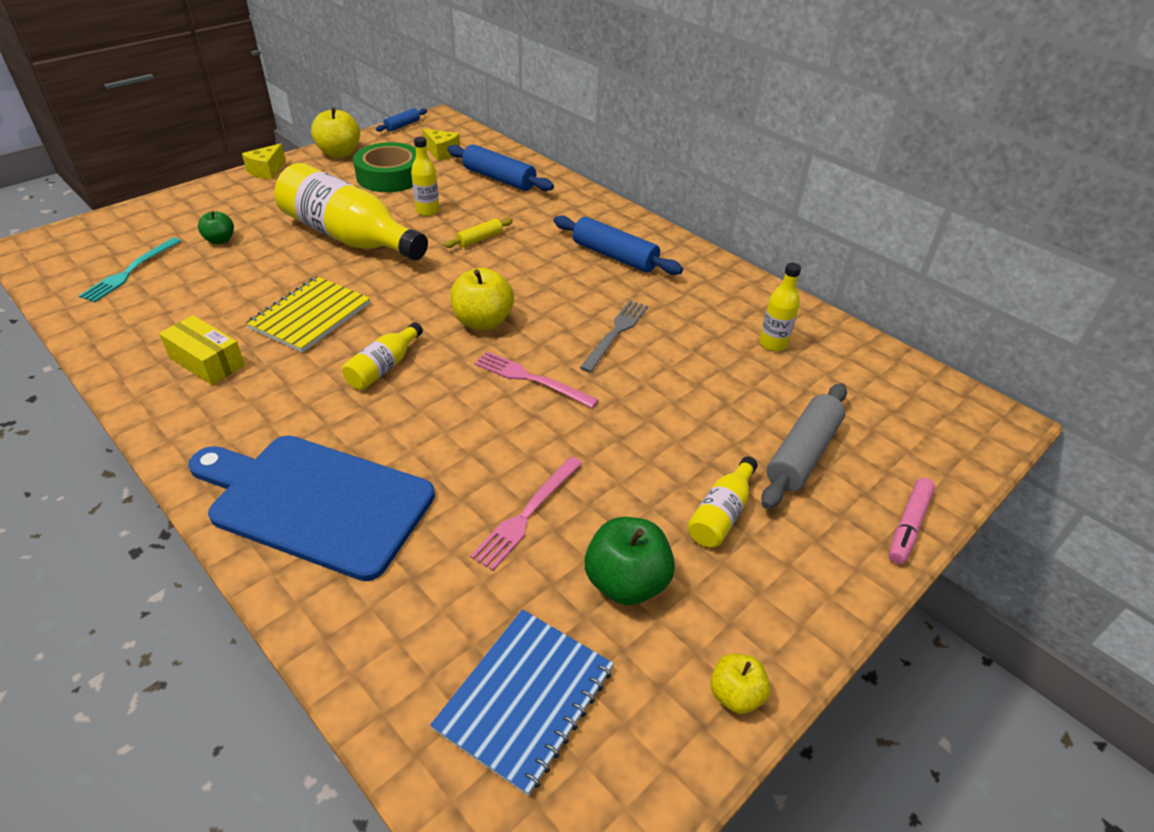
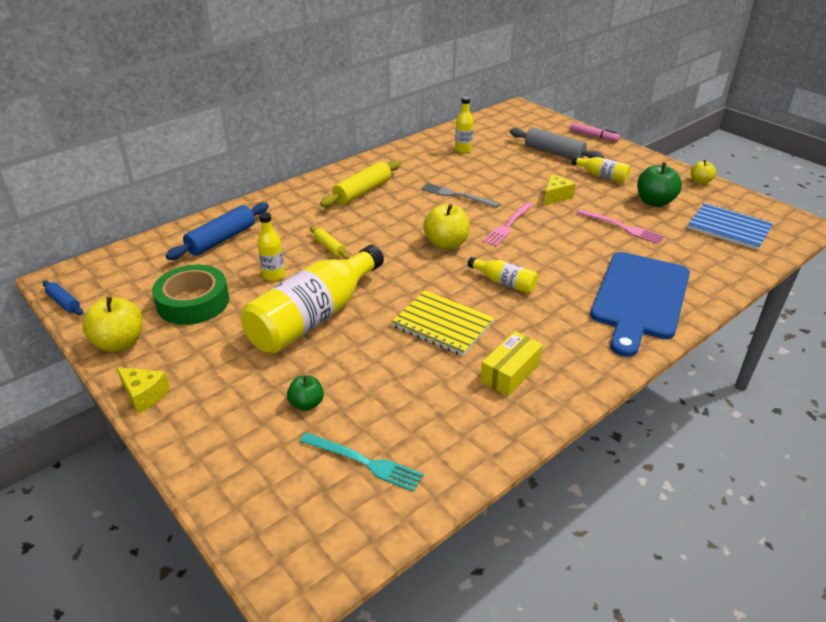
camera: 85 degrees left, 5 degrees down
(442, 152) = (150, 273): yellow cheese -> yellow cheese (555, 196)
(614, 256) = (362, 192): blue rolling pin -> yellow rolling pin

